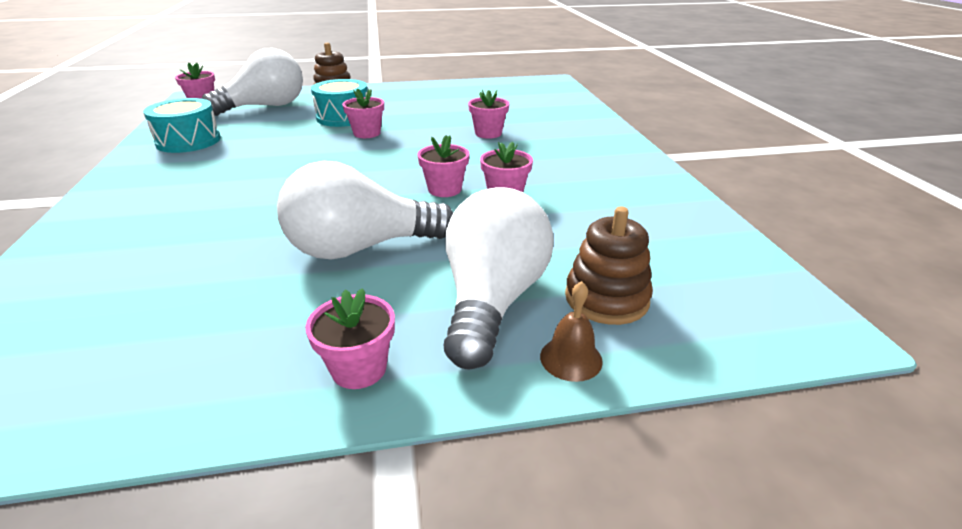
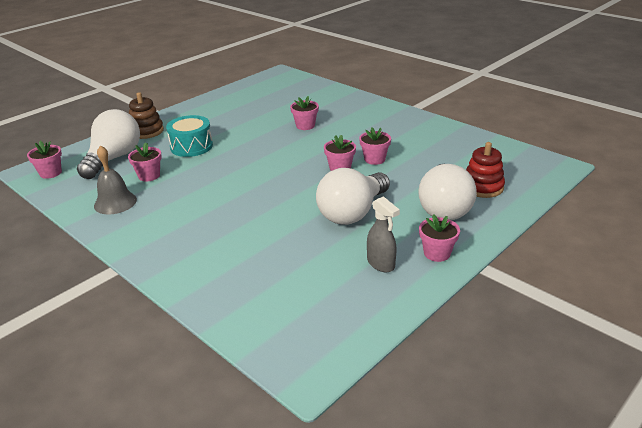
camera: 35 degrees left, 0 degrees up
(188, 141) = (115, 202): turquoise drum -> grey bell
(262, 337) = (381, 264): none -> grey spray bottle
(367, 133) = (231, 152): pink flower pot -> pink flower pot (149, 176)
(492, 300) = (444, 207): white light bulb -> white light bulb turned 150 degrees counterclockwise
(571, 358) = (500, 213): brown bell -> none
(606, 298) = (482, 187): brown stacking toy -> red stacking toy

